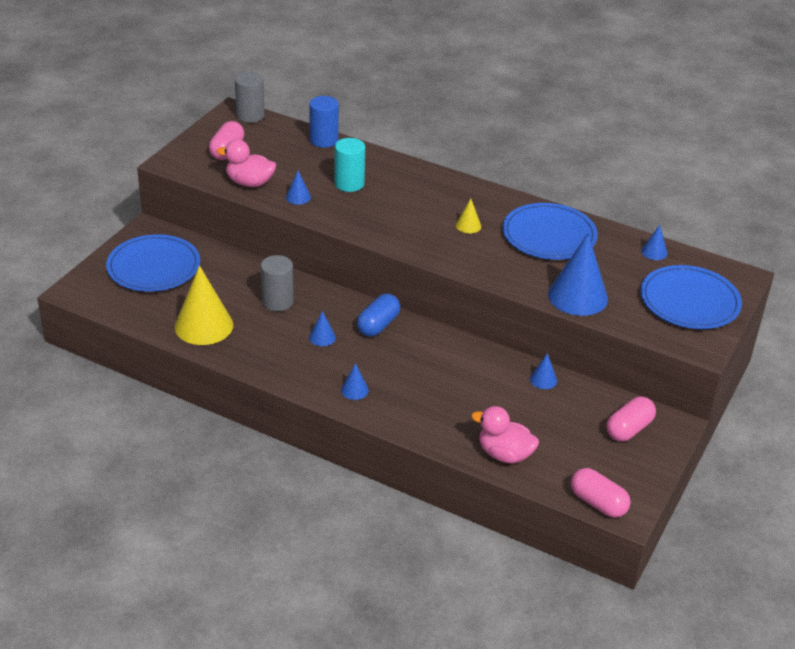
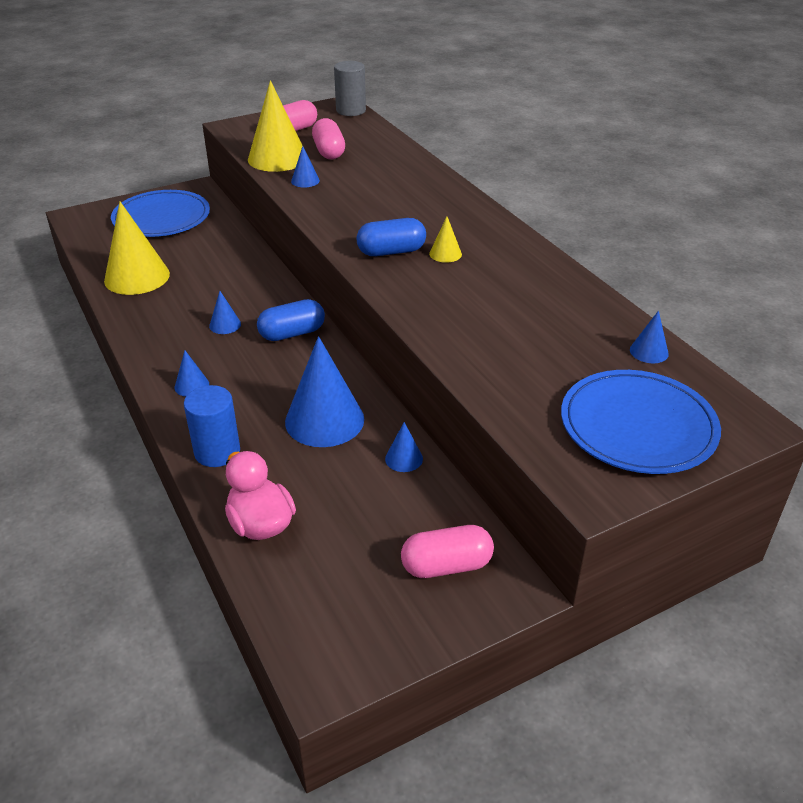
camera: 35 degrees right, 0 degrees up
(249, 183) = (277, 158): pink duck -> yellow cone
(277, 301) = (226, 279): grey cylinder -> none
(324, 140) = (392, 144): blue cylinder -> blue cylinder (217, 452)
(349, 183) = (369, 183): turquoise cylinder -> none
(431, 237) = (391, 252): none -> blue capsule
(549, 235) = (529, 291): blue plate -> none
(577, 296) = (488, 366): blue cone -> blue cone (324, 420)
(598, 503) = (301, 643): pink capsule -> pink capsule (329, 152)

